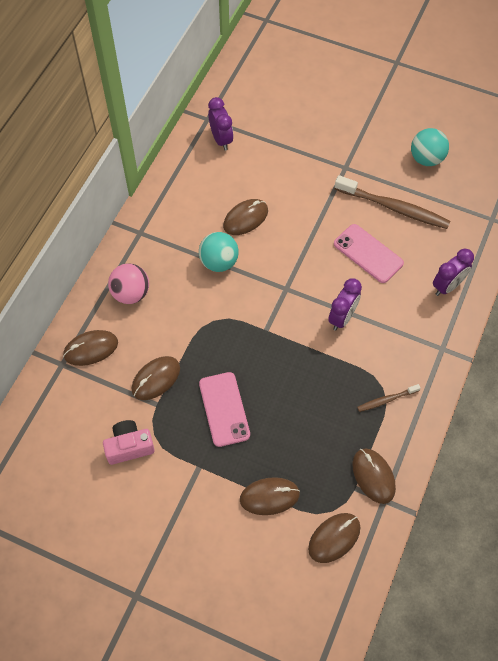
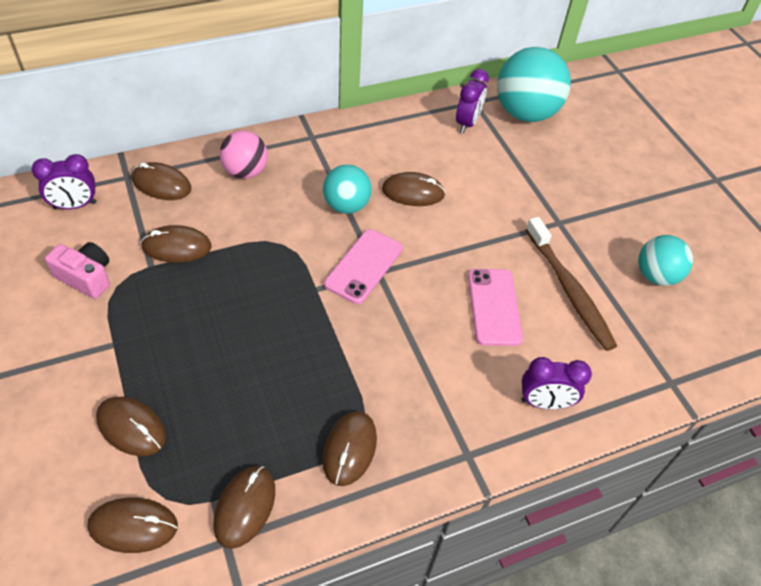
camera: 40 degrees right, 10 degrees down
(224, 409) = (196, 318): pink phone -> pink phone (363, 266)
(246, 102) = (525, 113): none -> turquoise ball
(342, 317) = (399, 338): purple clock -> purple clock (75, 205)
(386, 400) = (349, 449): brown toothbrush -> brown mouse

